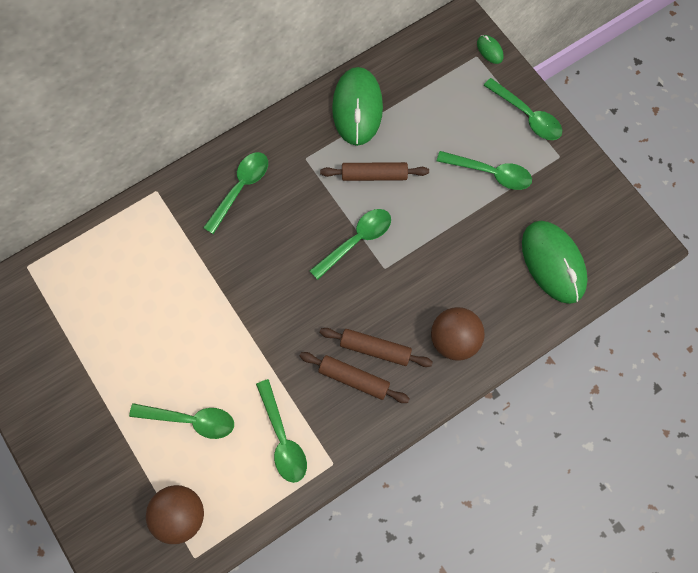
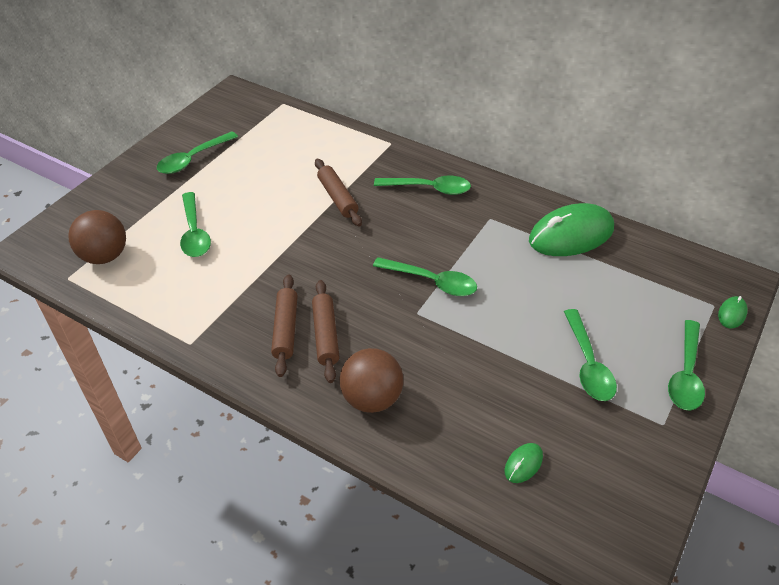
camera: 65 degrees right, 25 degrees down
(283, 438) = (201, 298): green spoon -> green spoon (193, 159)
(374, 175) = (510, 271): brown rolling pin -> brown rolling pin (337, 198)
(553, 263) = (523, 464): green mouse -> green mouse, size x0.42

